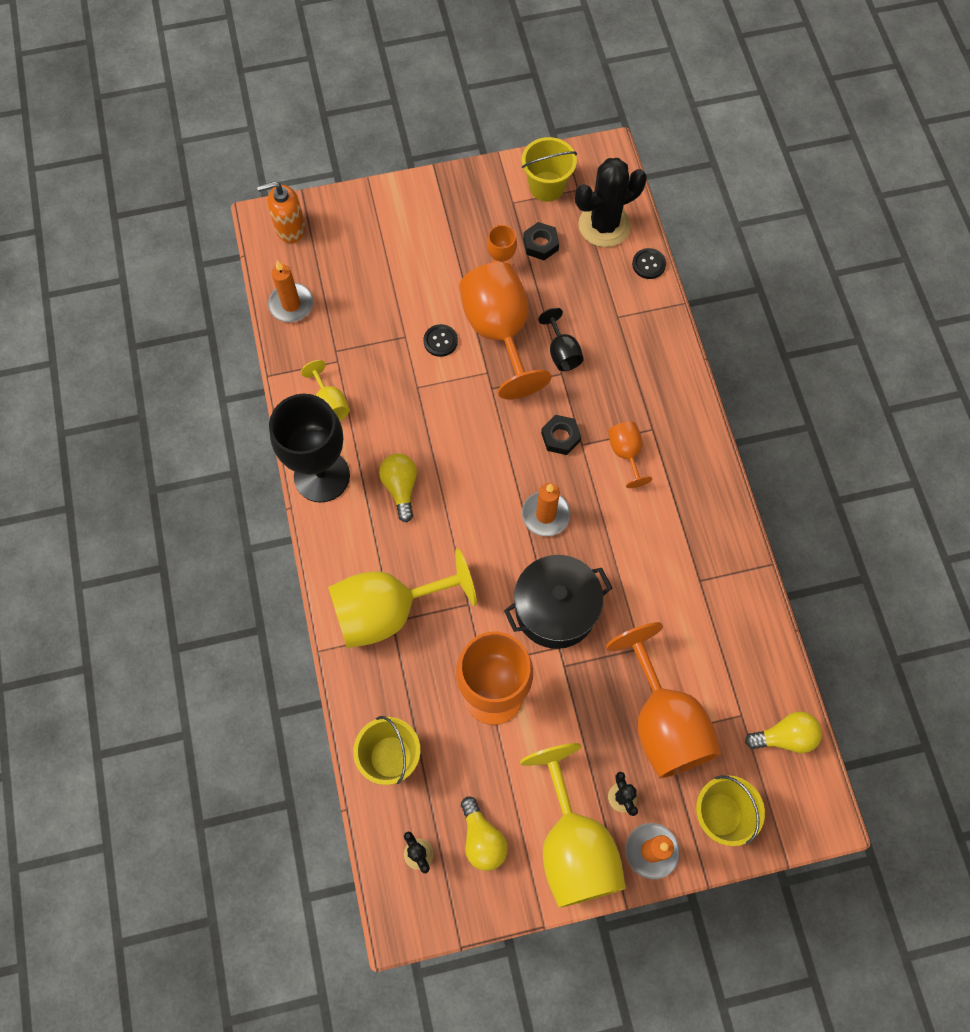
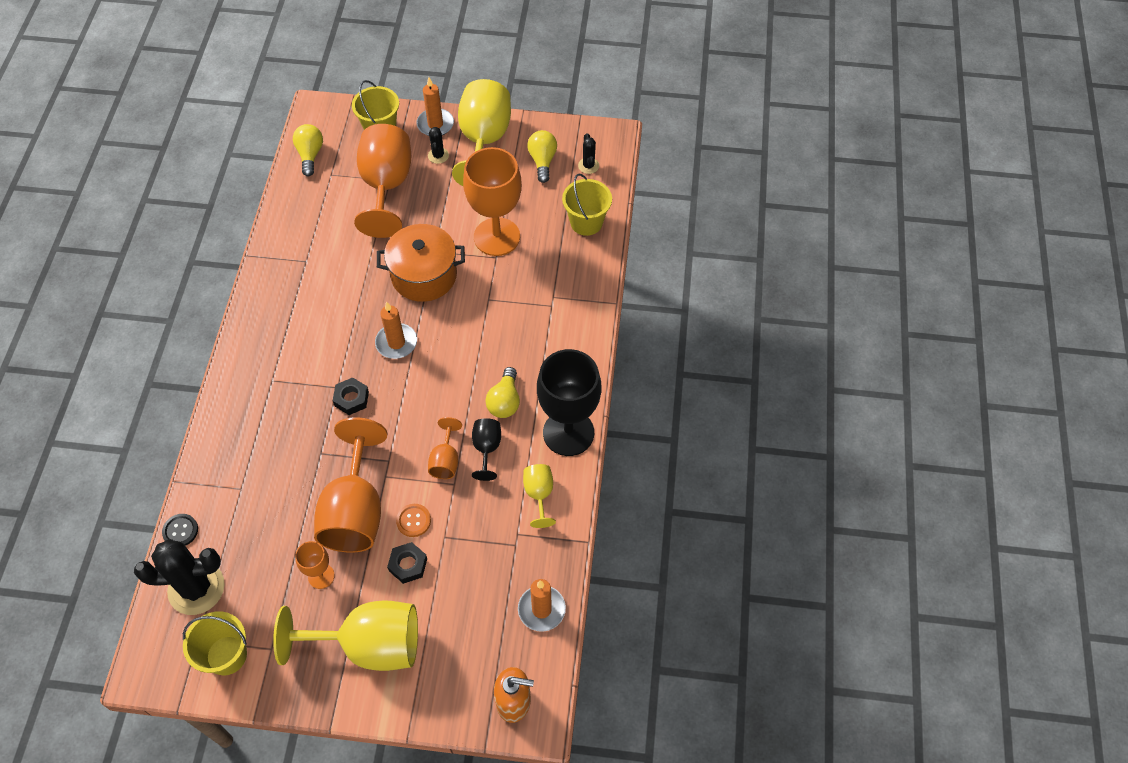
camera: 160 degrees left, 10 degrees down
(387, 611) = (552, 313): yellow goblet -> yellow goblet (370, 645)
(440, 341) = (413, 521): black button -> orange button
(540, 244) = (269, 589): black nut -> black nut (408, 565)
(555, 609) = (424, 275): black pot -> orange pot
(562, 352) = (309, 472): black goblet -> black goblet (487, 448)
(626, 453) = (305, 368): orange goblet -> orange goblet (445, 460)
(785, 736) = (310, 155): yellow light bulb -> yellow light bulb turned 75 degrees clockwise

